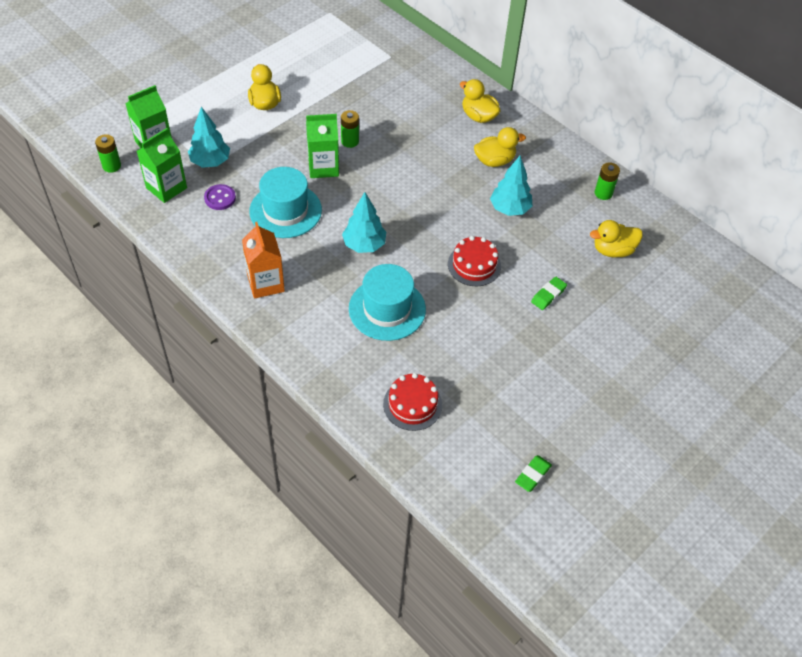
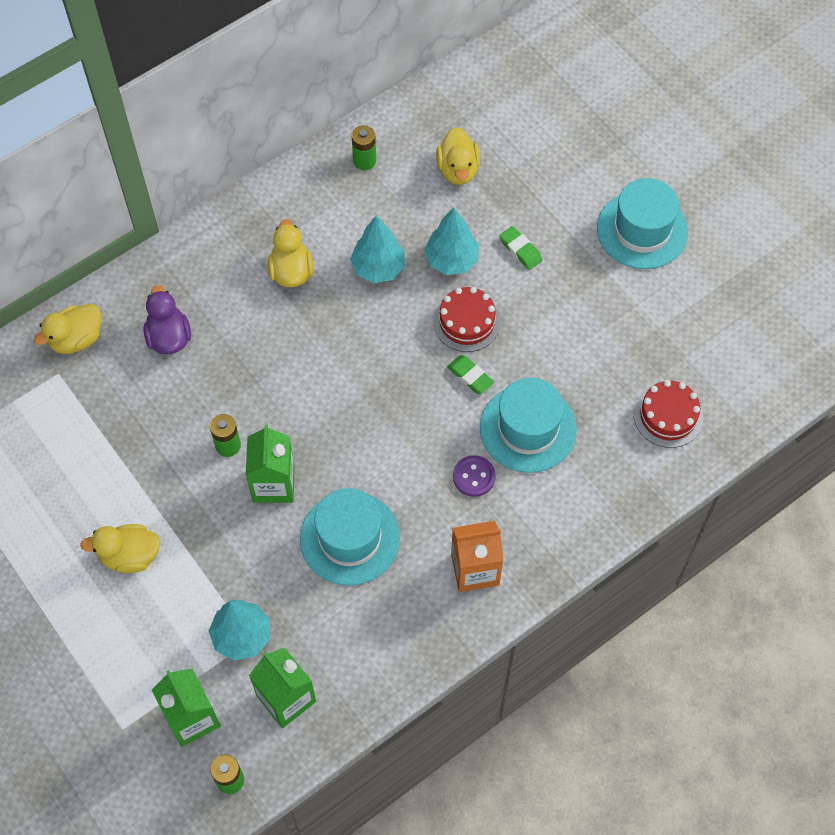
camera: 80 degrees left, 10 degrees up
(220, 198) = (316, 624): purple button -> purple button (474, 477)
(364, 245) = (421, 444): turquoise tree -> turquoise tree (451, 260)
(428, 104) = (169, 337): none -> purple duck
(478, 116) = (204, 278): yellow duck -> yellow duck (76, 339)
(533, 475) = (761, 308): green eraser -> green eraser (470, 376)
(590, 379) = (642, 230): none -> turquoise hat

